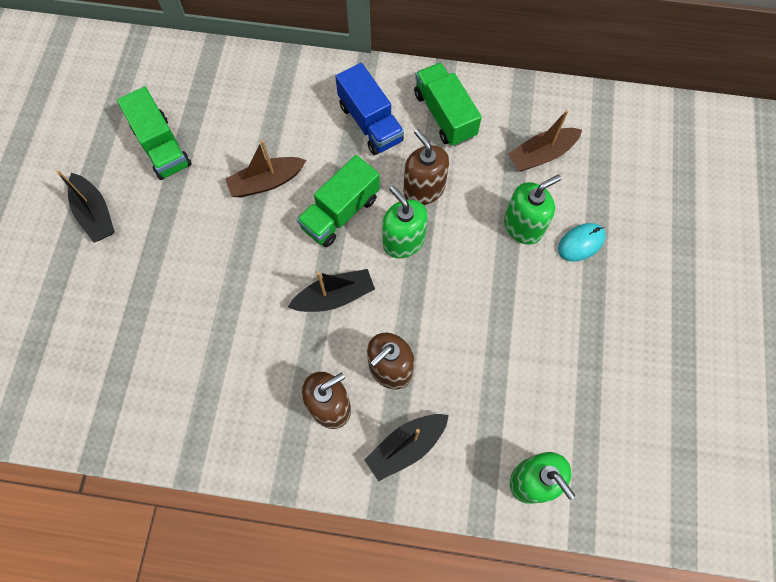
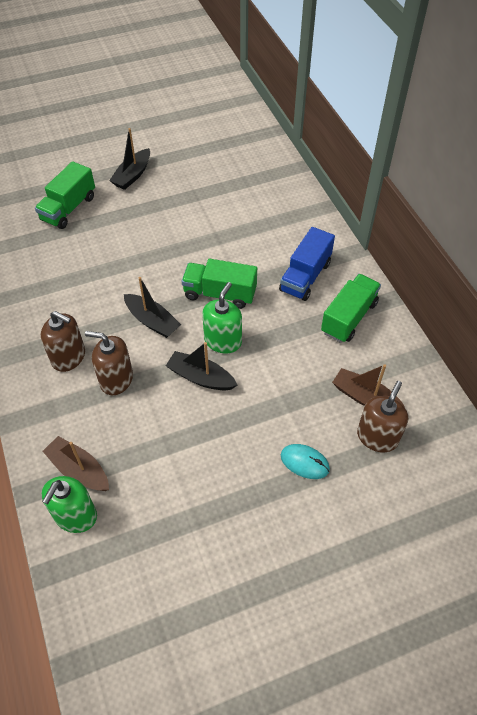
camera: 60 degrees right, 15 degrees down
(162, 147) = (201, 181): green truck -> green truck (69, 208)
(266, 182) = (214, 243): brown boat -> brown boat (79, 470)
(406, 446) = (61, 417): black boat -> black boat (201, 377)
(424, 189) = (275, 334): brown soap dispenser -> brown soap dispenser (377, 437)
(523, 226) = (290, 413): green soap dispenser -> none

